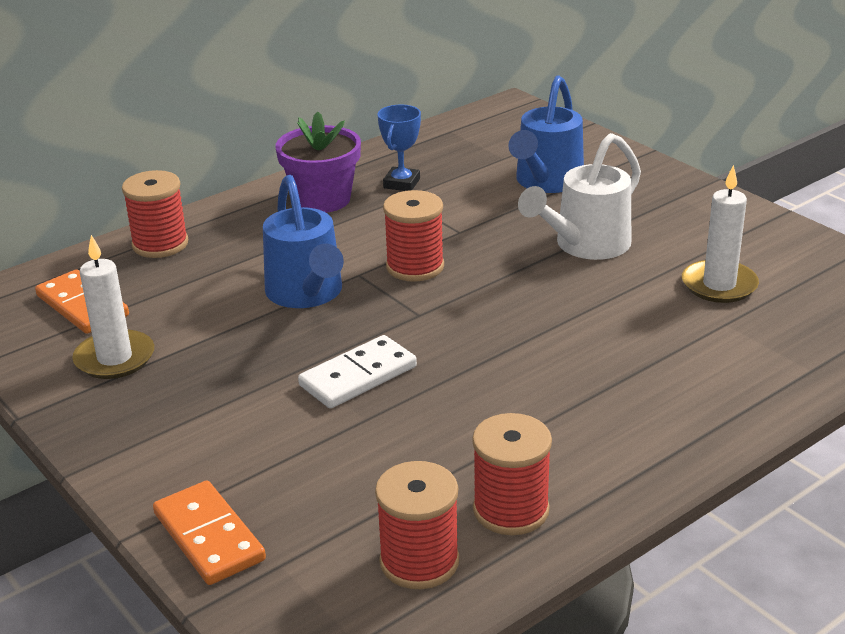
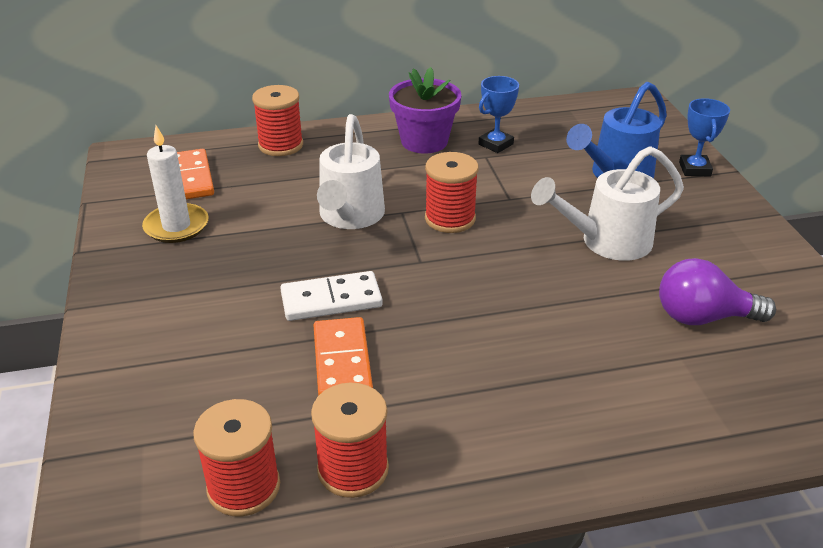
camera: 25 degrees right, 5 degrees up
(209, 536) = (115, 398): orange domino -> orange domino (342, 362)
(307, 294) = (350, 217): blue watering can -> white watering can
(615, 158) = (694, 169): none -> blue trophy
(719, 285) = (703, 317): white candle -> purple light bulb

